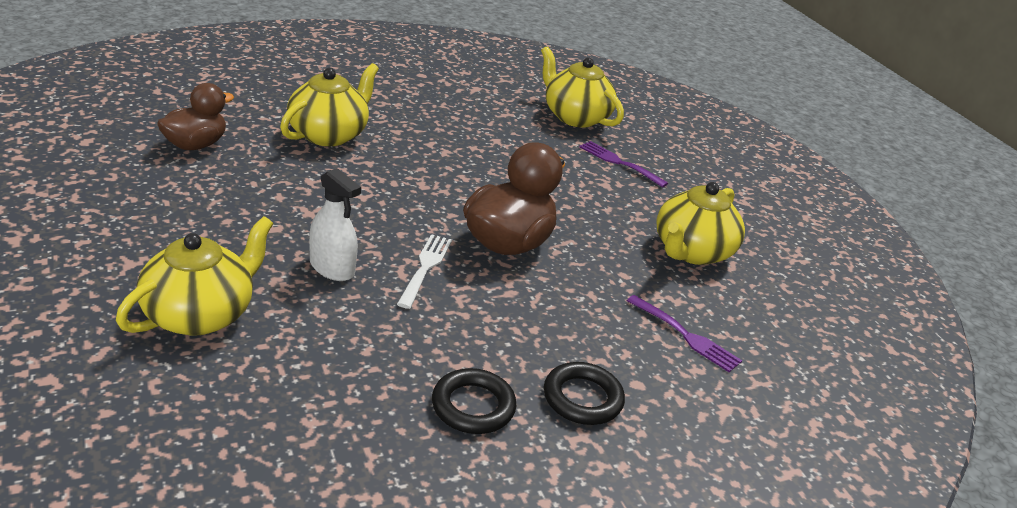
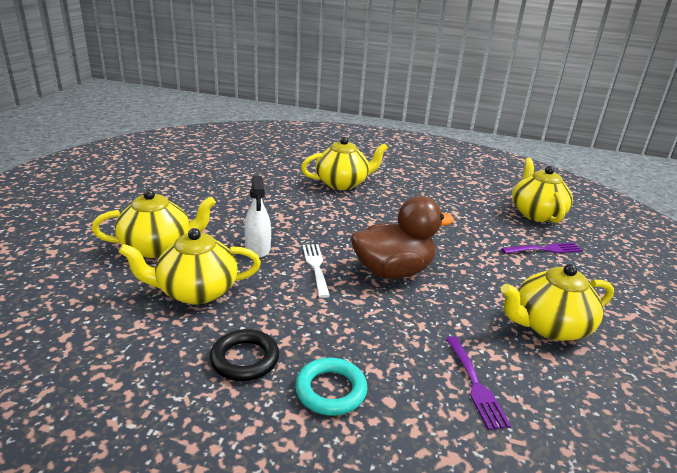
camera: 40 degrees right, 5 degrees down
(195, 145) = (260, 171): brown duck -> none
(327, 353) = (196, 291): none -> yellow teapot
(425, 268) = (316, 267): white fork -> white fork turned 60 degrees counterclockwise
(582, 398) = (330, 390): black ring -> turquoise ring
(619, 163) = (544, 249): purple fork -> purple fork turned 90 degrees clockwise

